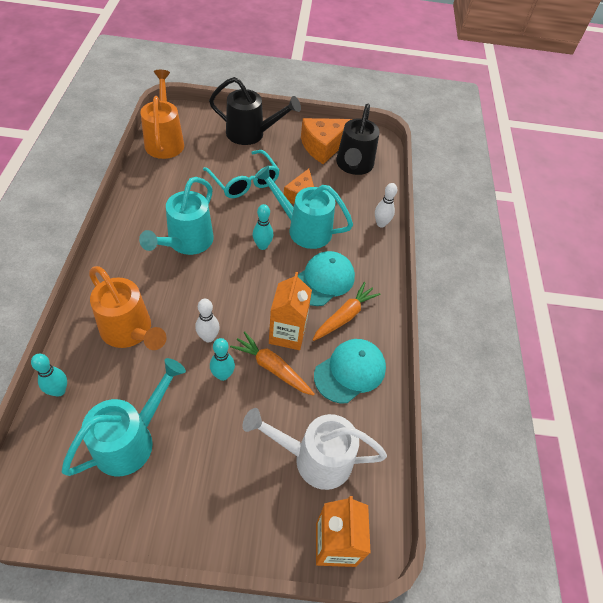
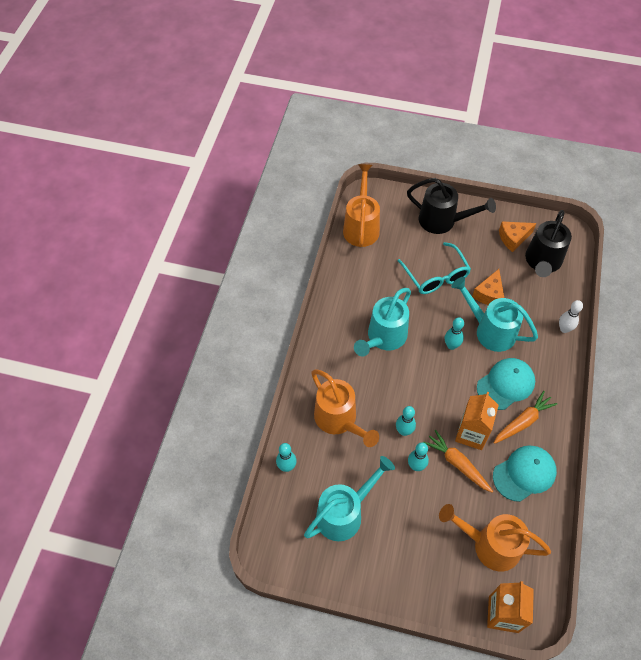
camera: 15 degrees right, 5 degrees up
(208, 337) = (404, 431): white bowling pin -> turquoise bowling pin
(314, 458) = (489, 545): white watering can -> orange watering can
(323, 146) = (513, 238): orange cheese -> orange cheese, size x0.67

